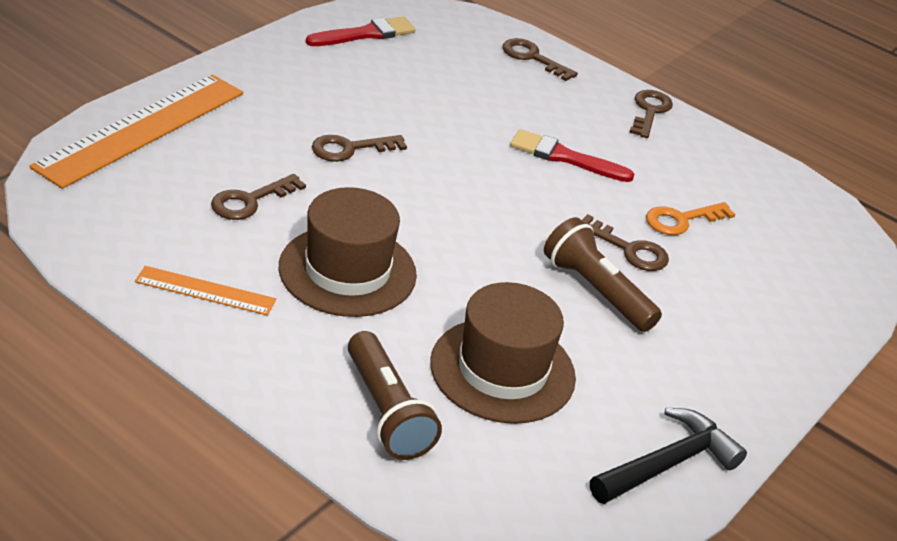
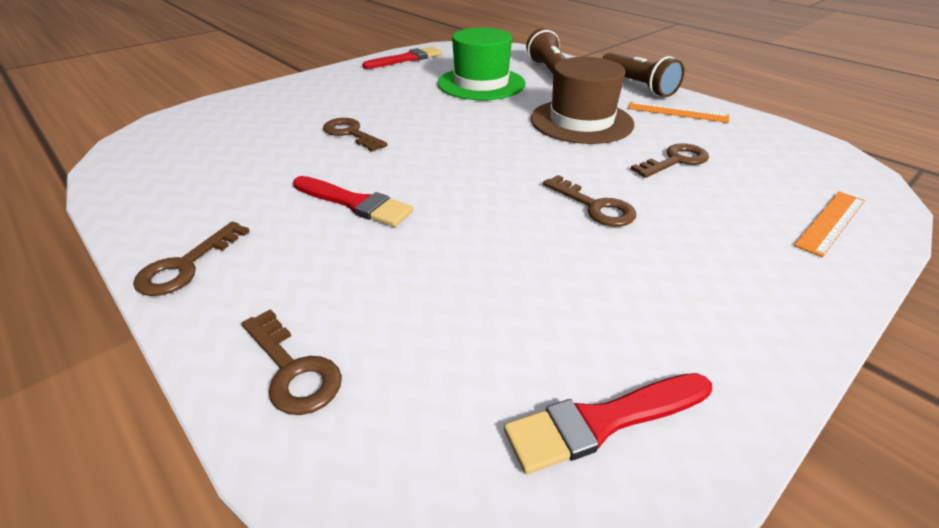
camera: 165 degrees left, 0 degrees up
(142, 129) = (831, 222): orange ruler -> orange ruler, size x0.50
(350, 149) = (595, 206): brown key -> brown key turned 60 degrees clockwise
(502, 370) = (481, 83): brown hat -> green hat
(596, 291) = (397, 112): brown flashlight -> brown flashlight (637, 86)
(668, 464) = (406, 59): black hammer -> red brush
(681, 220) = (282, 152): orange key -> none

